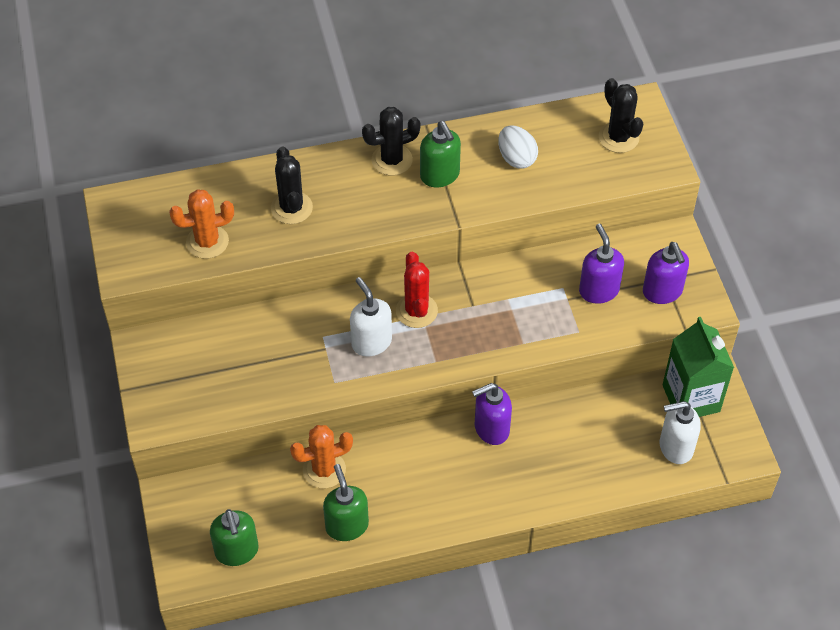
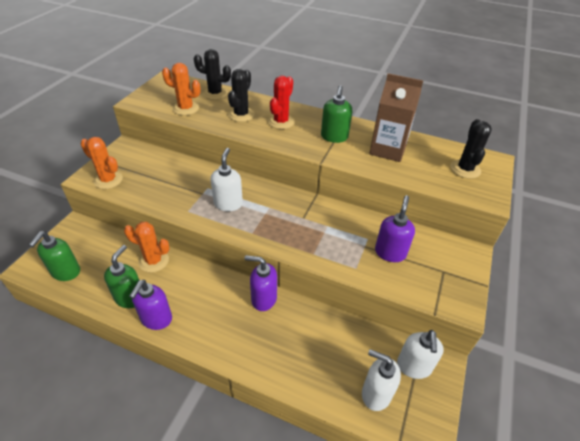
camera: 35 degrees right, 10 degrees down
(186, 406) = (108, 180): none -> orange cactus
(392, 160) = (315, 120): black cactus -> black cactus (215, 93)
(416, 311) = (268, 203): red cactus -> red cactus (281, 122)
(516, 158) = (388, 150): white egg -> brown carton
(662, 292) = (435, 278): purple soap dispenser -> purple soap dispenser (156, 319)
(691, 398) = (414, 366): green carton -> white soap dispenser

